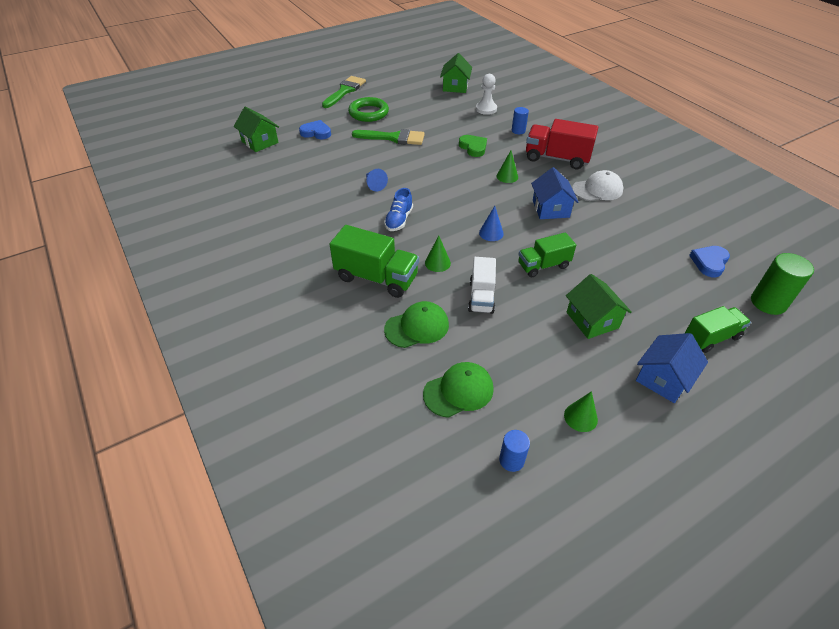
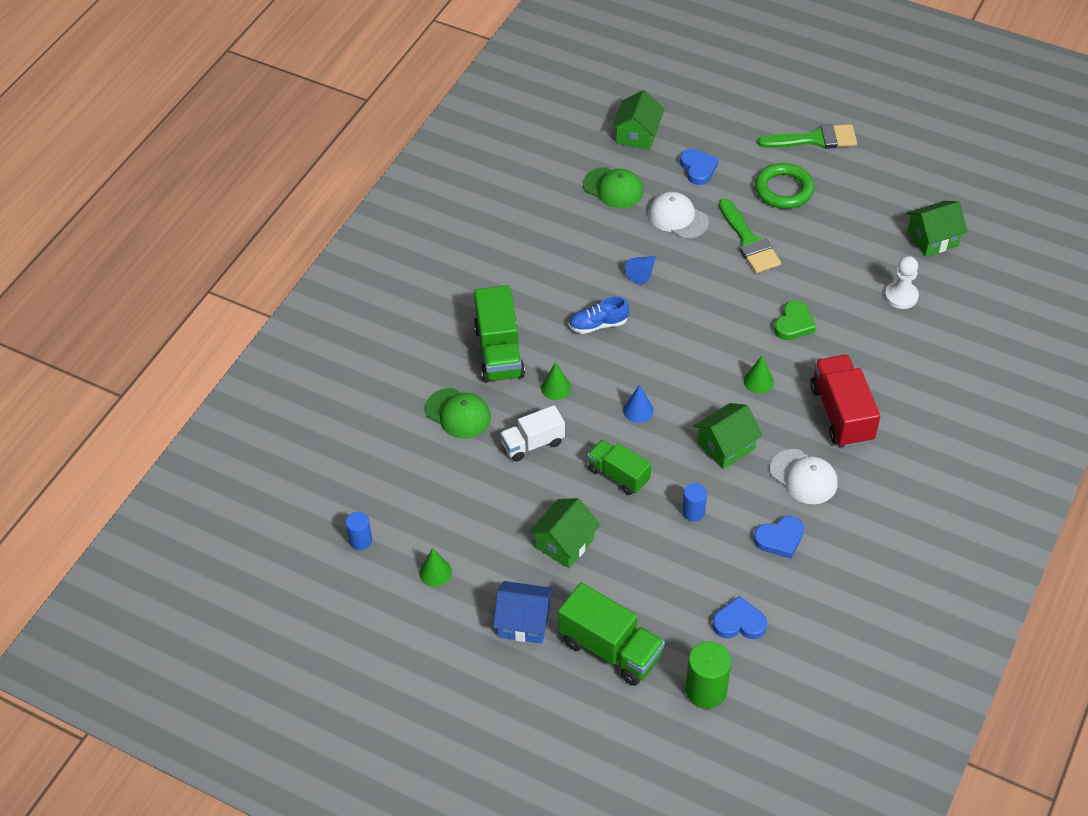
camera: 60 degrees right, 5 degrees up
(345, 154) = (677, 218): none -> white cap
(458, 391) = (406, 476): green cap -> green cap (613, 188)
(518, 131) = (875, 351): blue cylinder -> blue cylinder (693, 512)
(550, 209) = (726, 446): blue house -> green house
(643, 218) = (780, 539): none -> blue heart
(711, 337) = (610, 649): green truck -> green truck, size x1.53

